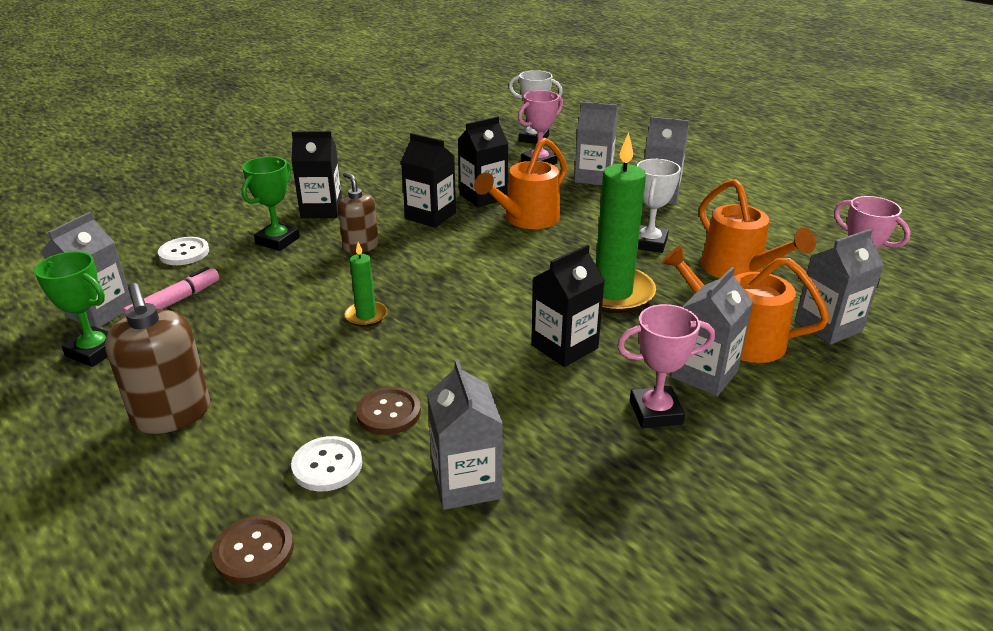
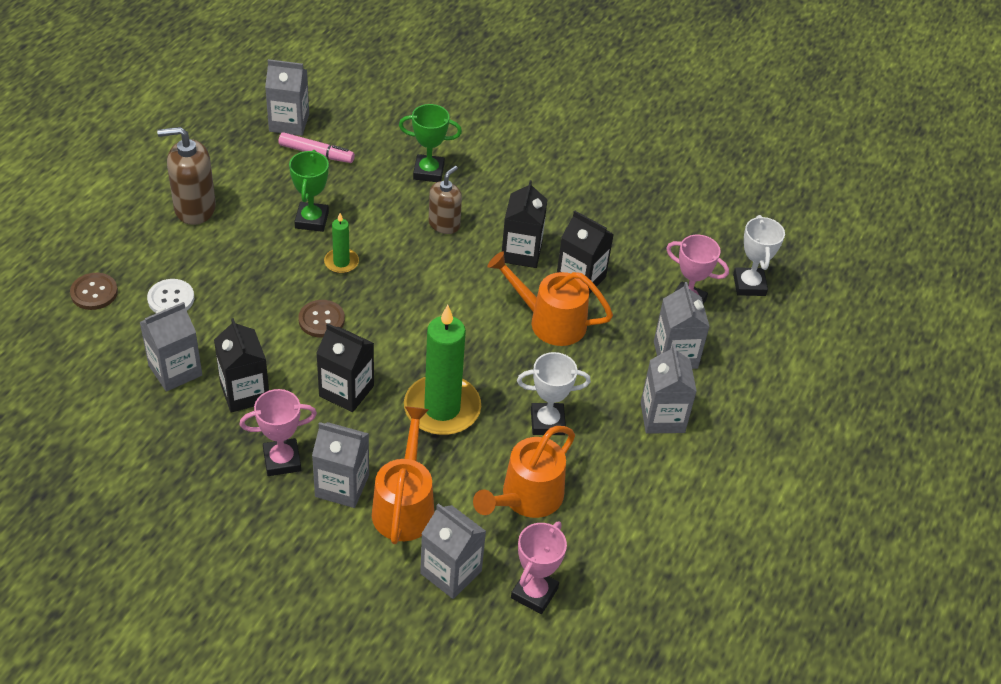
camera: 65 degrees right, 15 degrees up
(94, 351) = (244, 143): green trophy -> green trophy (311, 220)
(172, 414) = (194, 208): brown soap dispenser -> brown soap dispenser turned 45 degrees clockwise
(184, 253) = (385, 128): white button -> none
(321, 210) = (495, 178): black carton -> black carton (245, 392)
(388, 412) = (231, 311): brown button -> brown button (321, 320)
(655, 412) = (282, 460): pink trophy -> pink trophy turned 75 degrees counterclockwise

